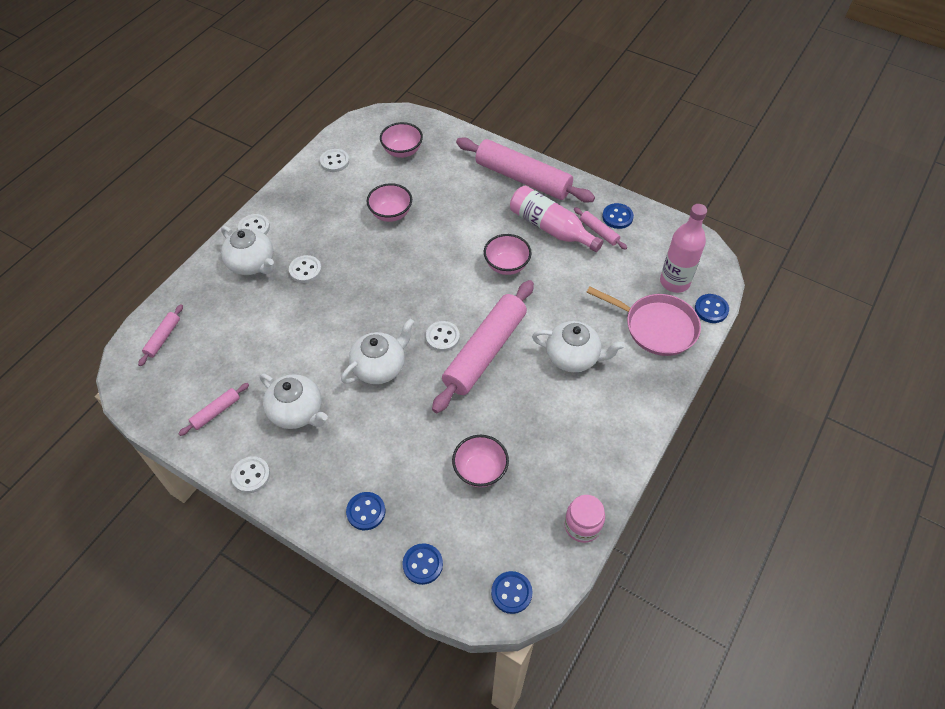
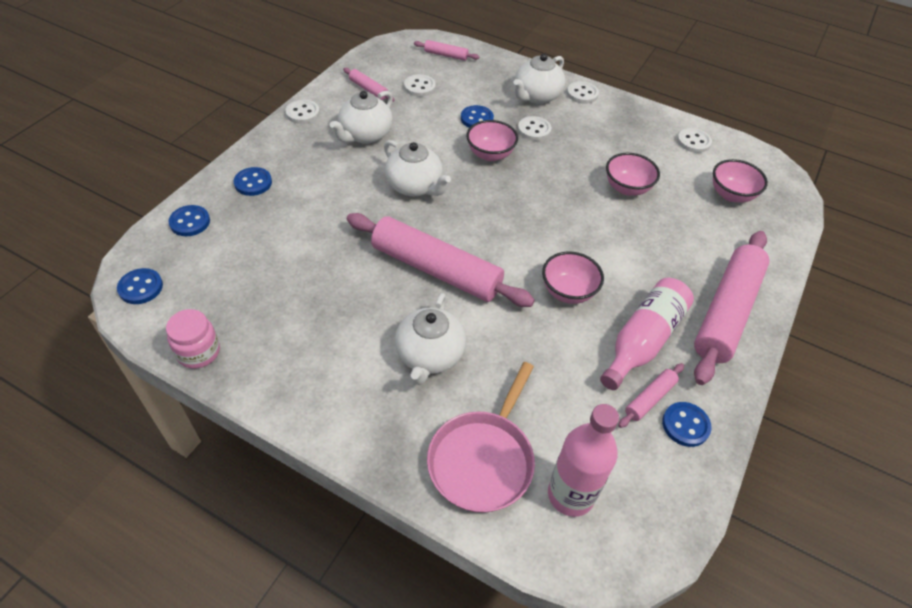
camera: 85 degrees right, 5 degrees down
(442, 337) = (455, 233): white button -> white button (419, 87)
(480, 470) = (283, 264): pink bowl -> pink bowl (490, 154)
(711, 309) = (522, 544): blue button -> blue button (477, 119)

